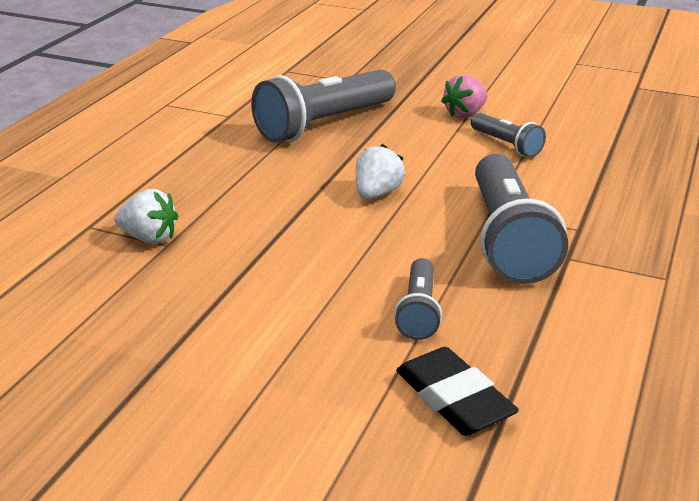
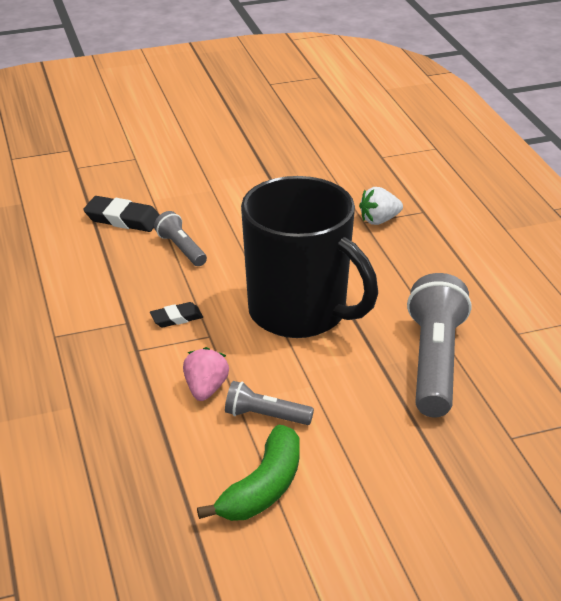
camera: 140 degrees right, 5 degrees up
(377, 194) = (300, 313): white strawberry -> black mug
(465, 114) = (343, 442): pink strawberry -> pink strawberry (205, 389)
(508, 239) = (176, 318): grey flashlight -> black eraser
(554, 115) = (263, 488): none -> green banana

